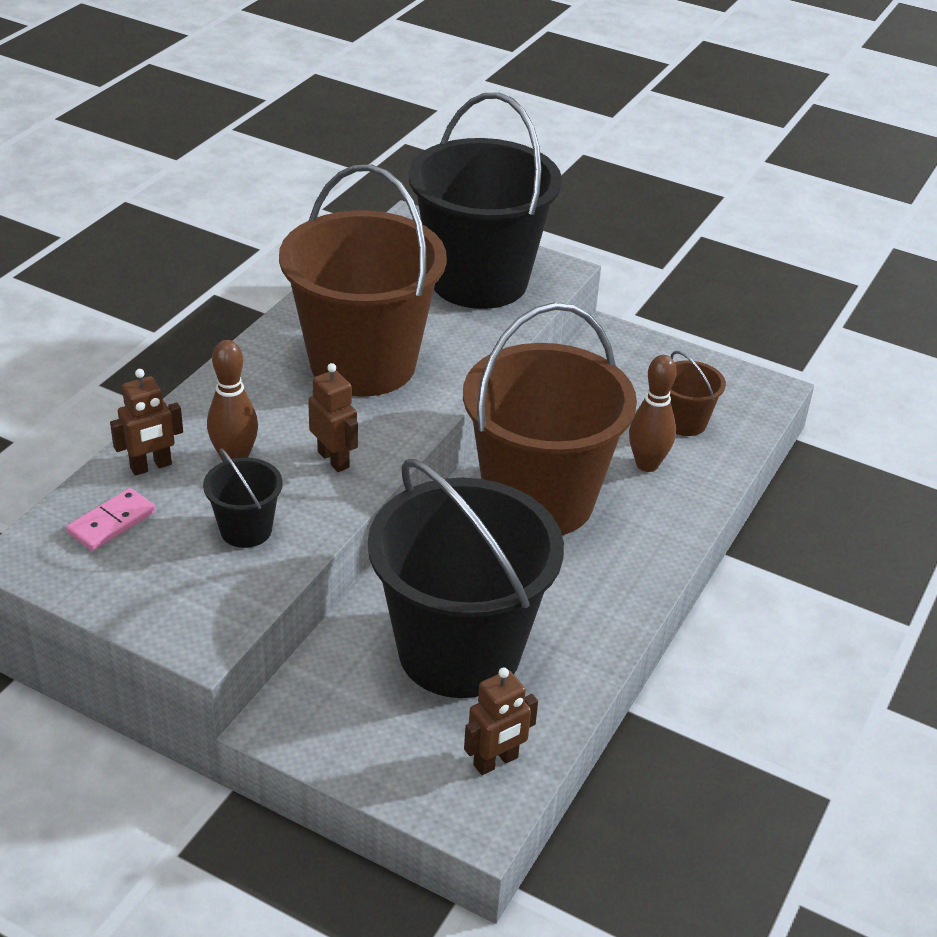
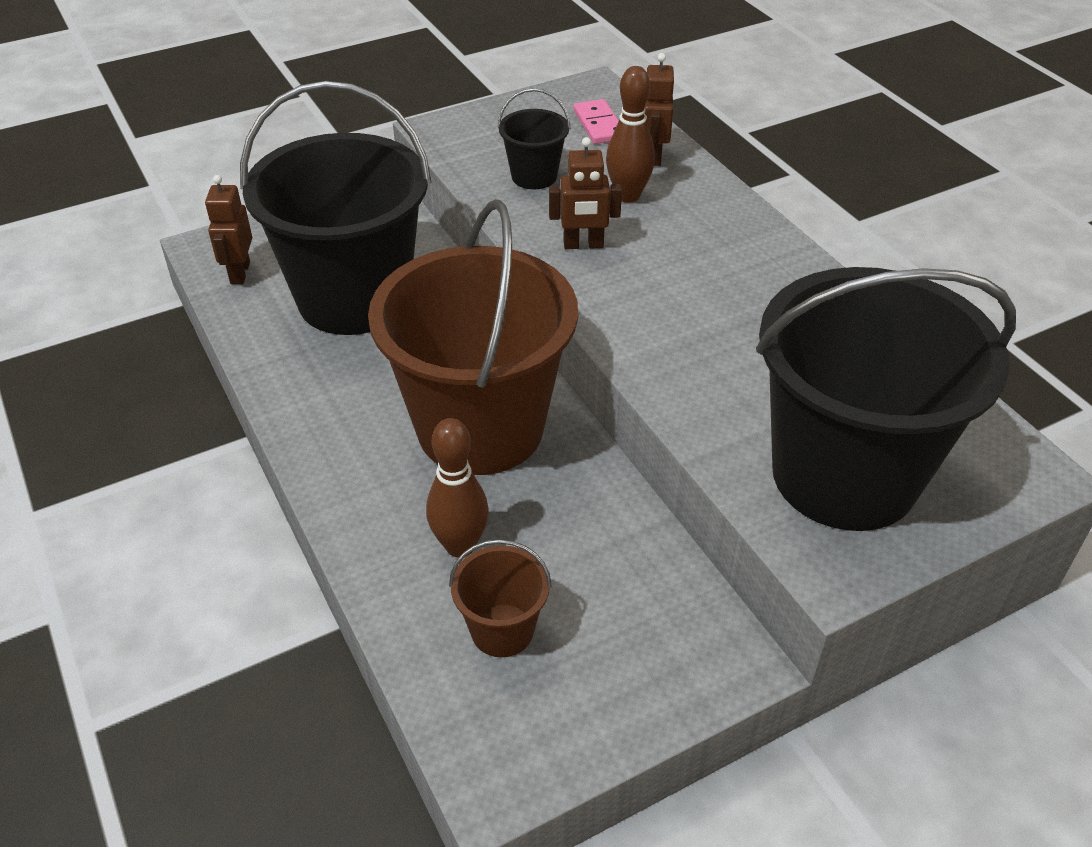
camera: 125 degrees right, 5 degrees up
(363, 364) = (722, 313): brown bucket -> none

